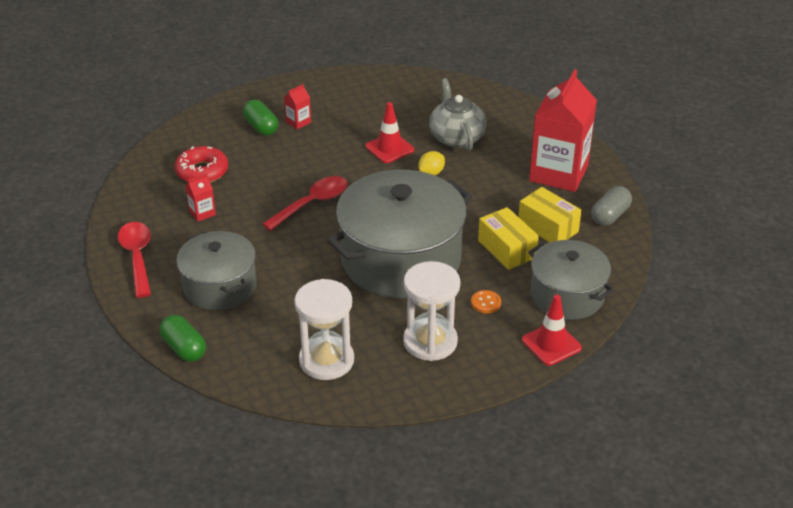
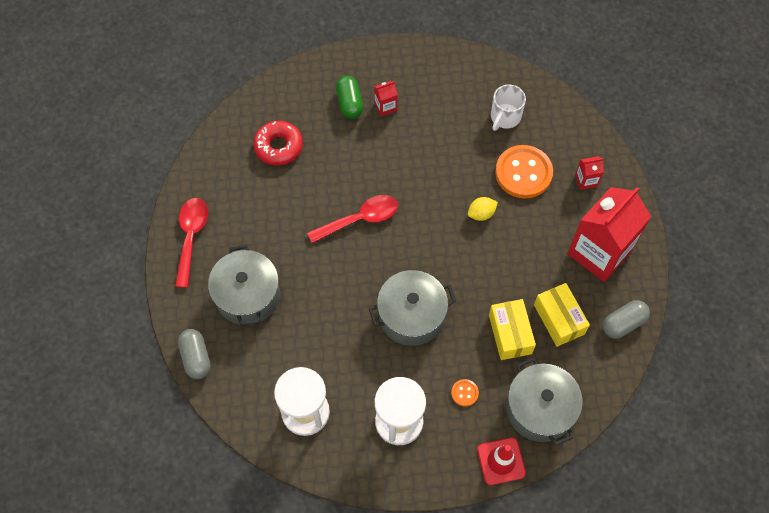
camera: 20 degrees right, 25 degrees up
(184, 348) = (196, 358): green capsule -> grey capsule
(202, 213) = (262, 200): red carton -> red carton (586, 180)
(389, 148) = (455, 168): red traffic cone -> none
(401, 259) = (411, 315): grey pot -> grey pot, size x0.60
(418, 105) = (505, 117): none -> white mug
(456, 137) = (523, 173): grey teapot -> orange button

